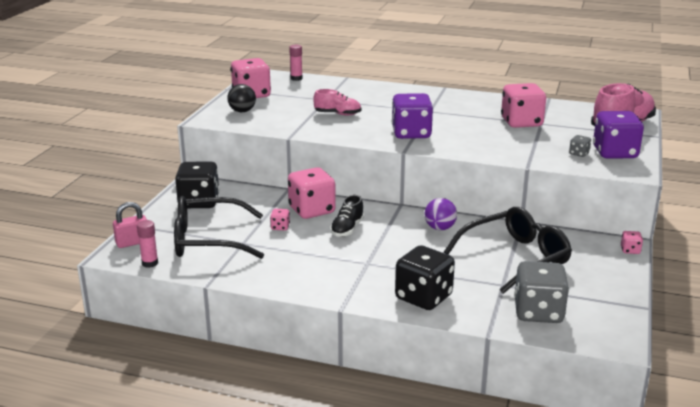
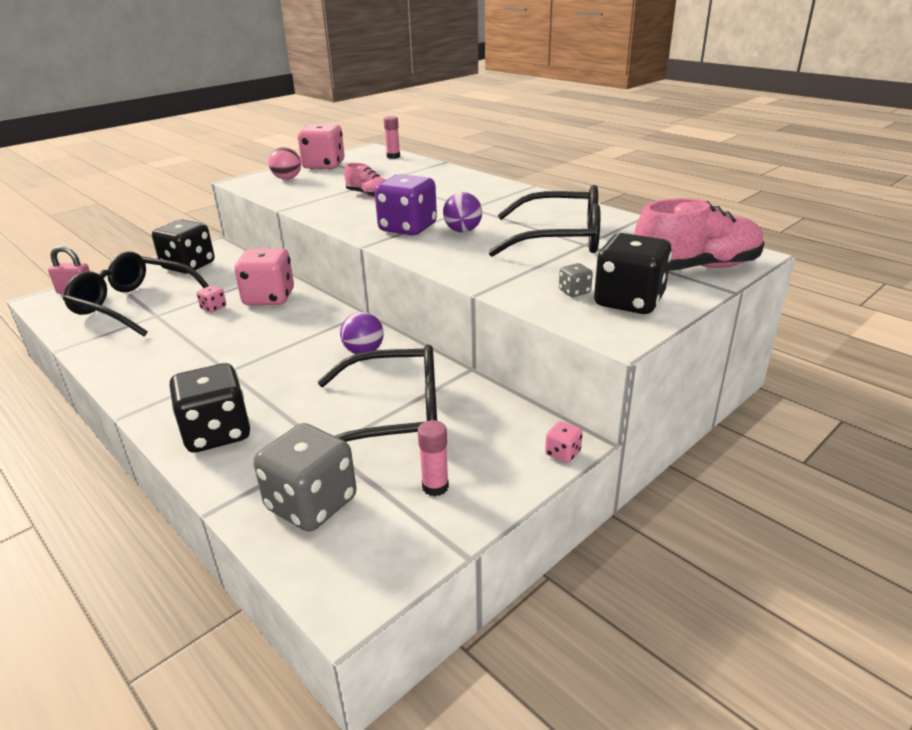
camera: 30 degrees right, 5 degrees up
(150, 263) = (54, 314): pink glue stick -> pink glue stick (435, 487)
(242, 111) = (287, 179): black ball -> pink ball
(347, 229) = (269, 327): black shoe -> none
(452, 128) = (463, 231): none -> purple ball
(521, 122) = (560, 238): pink dice -> black glasses
(615, 153) = (629, 301): purple dice -> black dice

